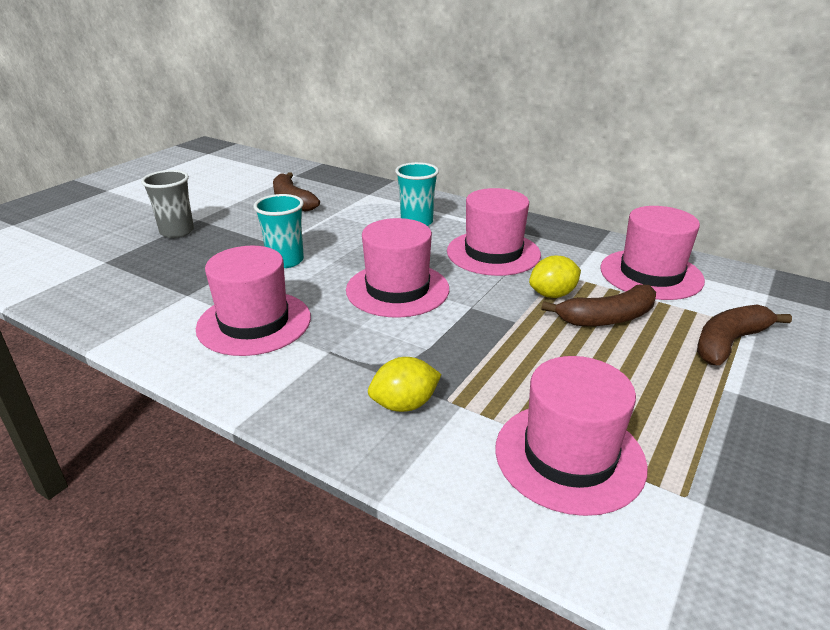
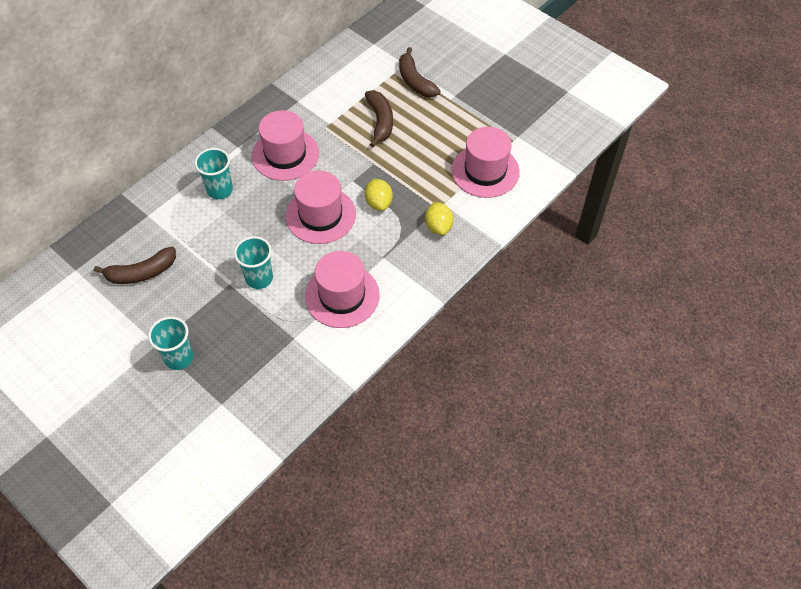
camera: 80 degrees left, 25 degrees up
(177, 232) = (179, 358): grey cup -> turquoise cup
(552, 294) = (348, 138): yellow lemon -> yellow lemon (378, 203)
(651, 274) = (338, 84): pink hat -> none

